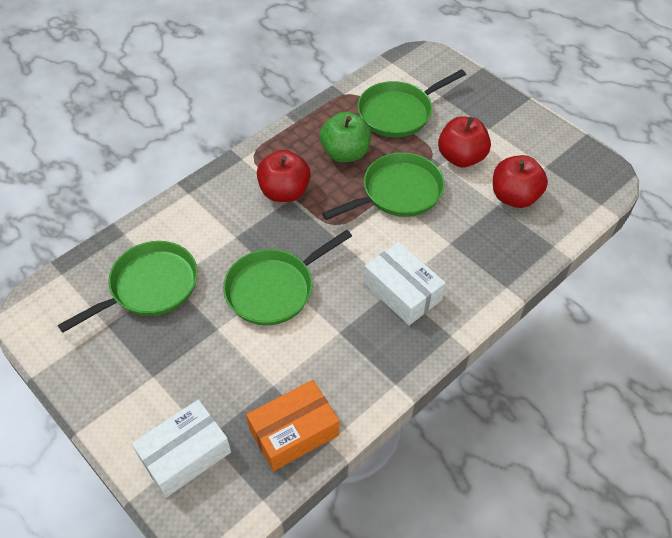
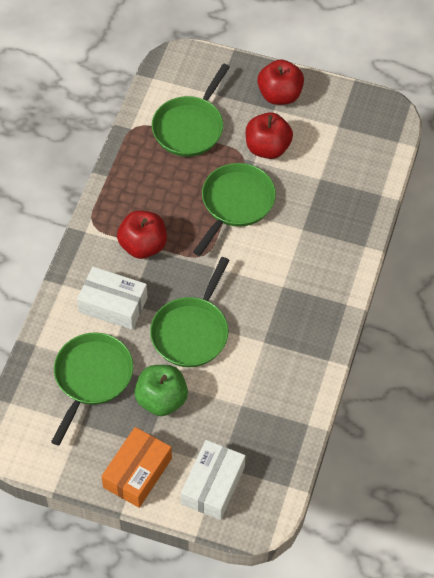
camera: 30 degrees left, 5 degrees up
(294, 432) = (279, 430): orange box -> orange box (137, 473)
(345, 153) = (170, 187): green apple -> green apple (161, 400)
(402, 291) = (290, 287): white box -> white box (113, 305)
(514, 197) = (329, 165): red apple -> red apple (279, 95)

